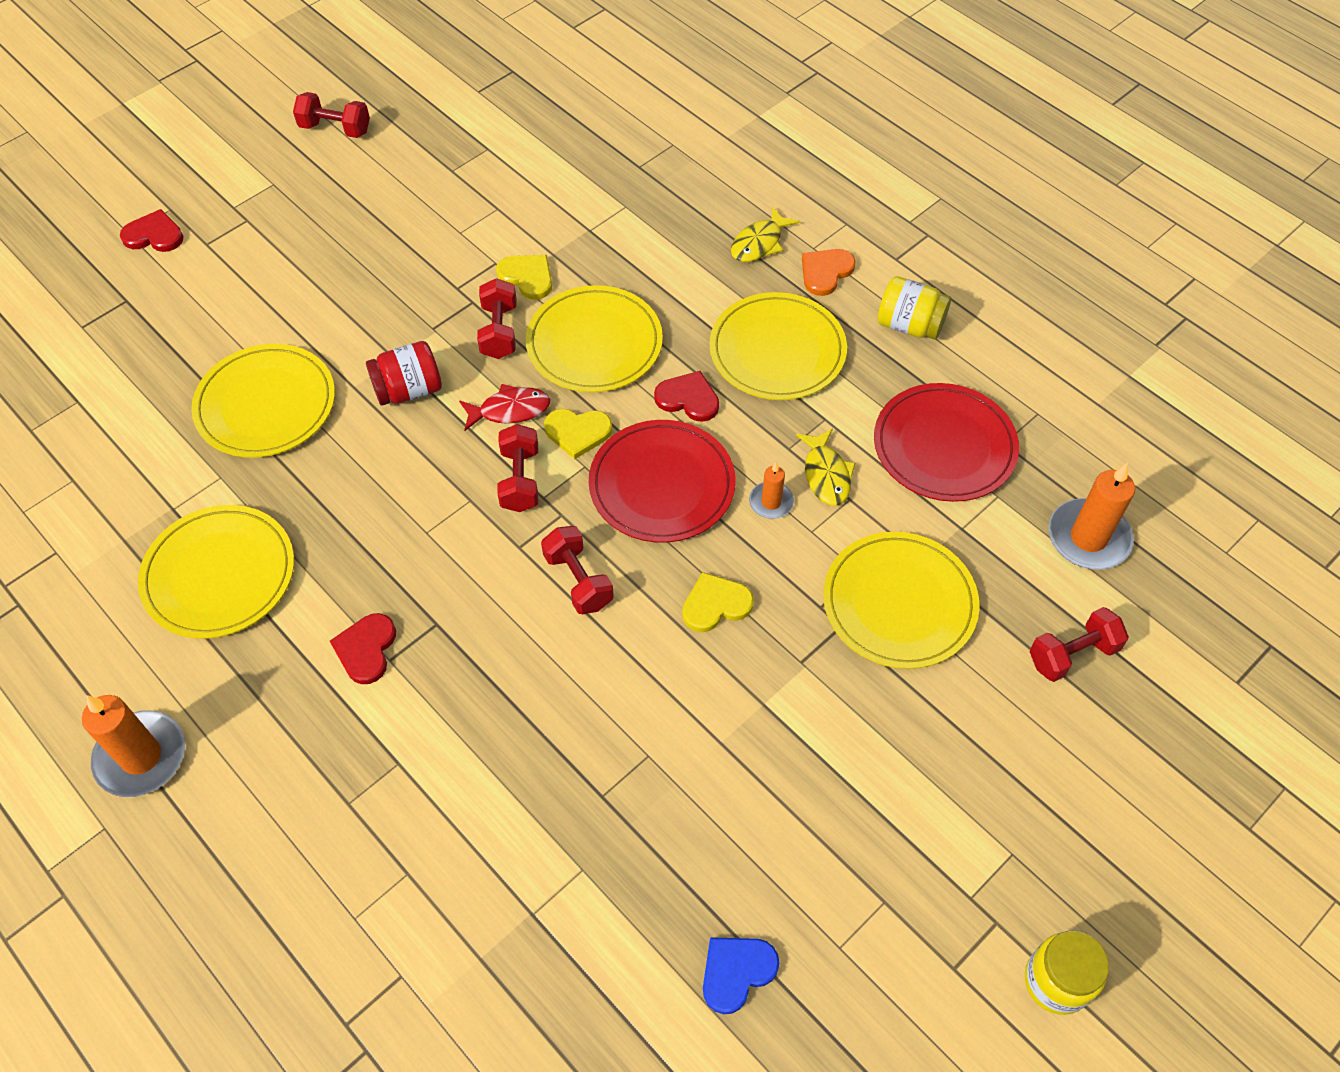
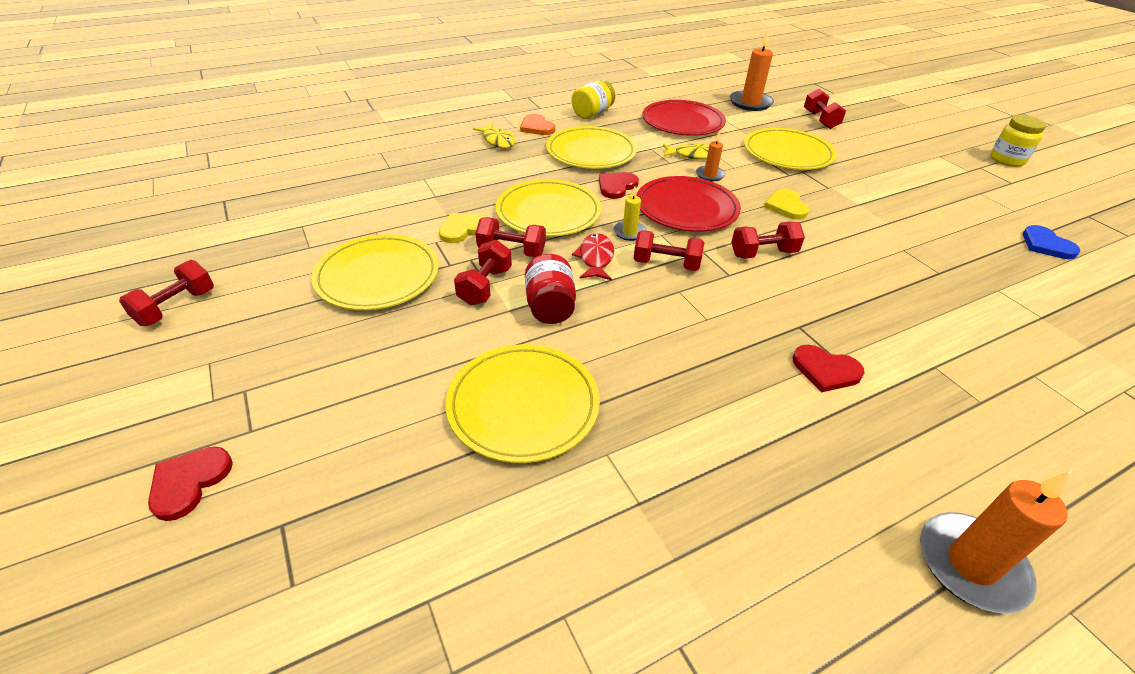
camera: 75 degrees left, 15 degrees down
(219, 575) = (736, 468): yellow plate -> yellow plate (378, 276)
(428, 328) = (485, 286): none -> red dumbbell
(578, 432) = (629, 232): yellow heart -> yellow candle

